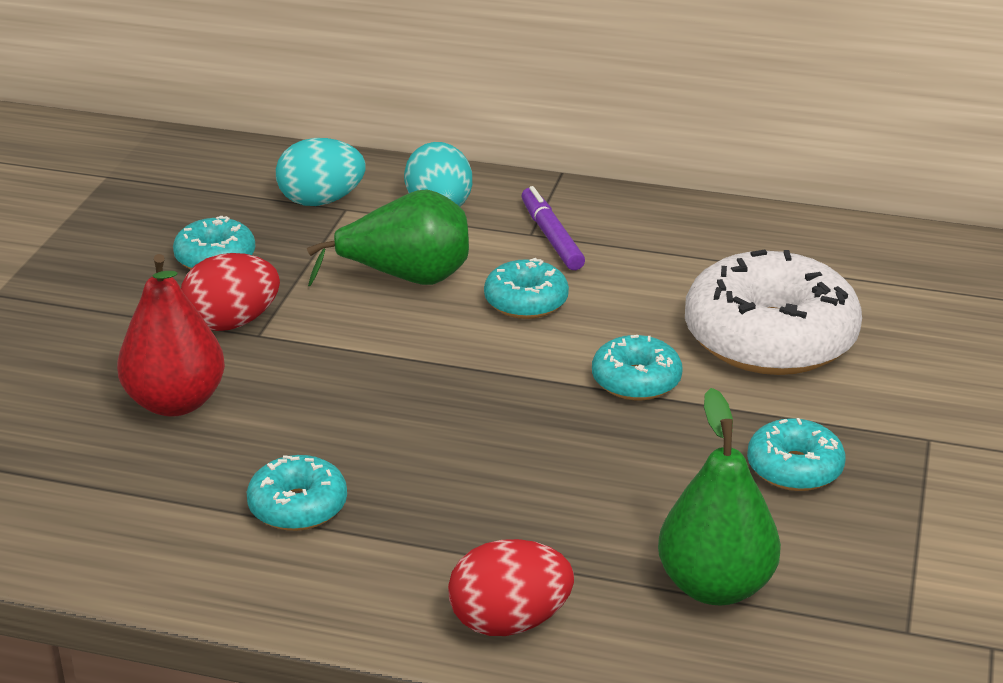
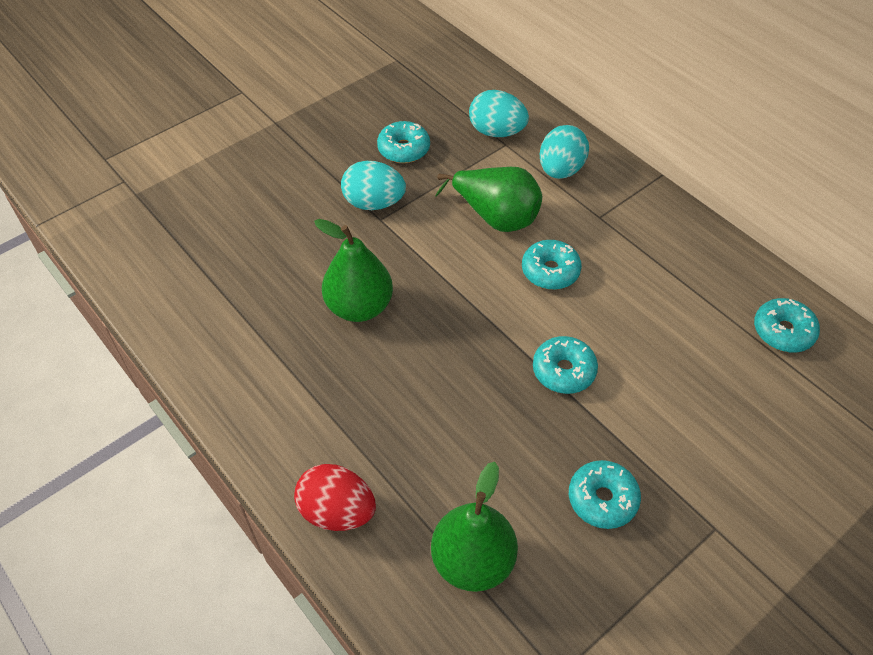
camera: 35 degrees right, 20 degrees up
(175, 402) = (299, 247): red pear -> none
(232, 322) = (374, 203): red egg -> turquoise egg
(298, 506) = (299, 358): turquoise donut -> turquoise donut (783, 331)
(324, 426) = (359, 307): none -> green pear
(551, 237) = (610, 226): purple marker -> none
(770, 338) = (680, 382): white donut -> none

